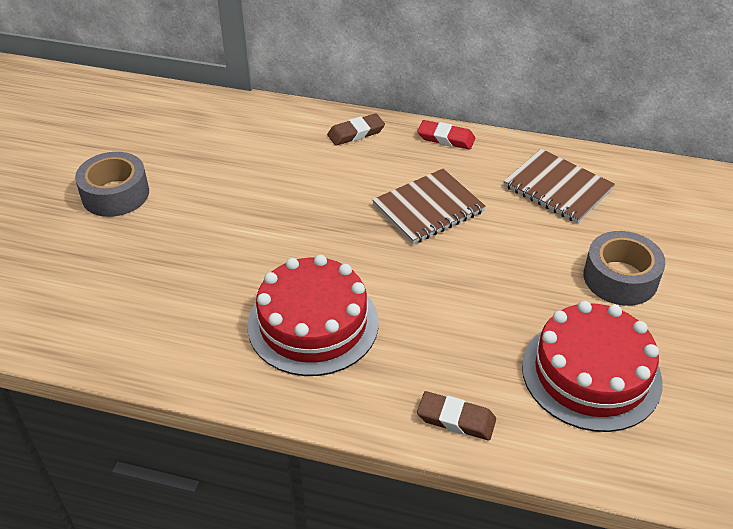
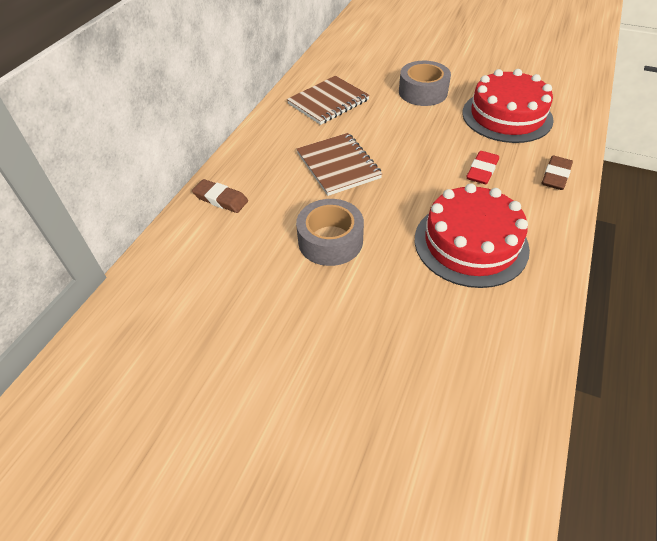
camera: 80 degrees left, 5 degrees up
(115, 194) = (260, 414): grey tape -> grey tape (330, 241)
(356, 133) = (221, 199): brown eraser -> brown eraser turned 45 degrees counterclockwise
(446, 138) = (250, 146): red eraser -> red eraser (482, 170)

